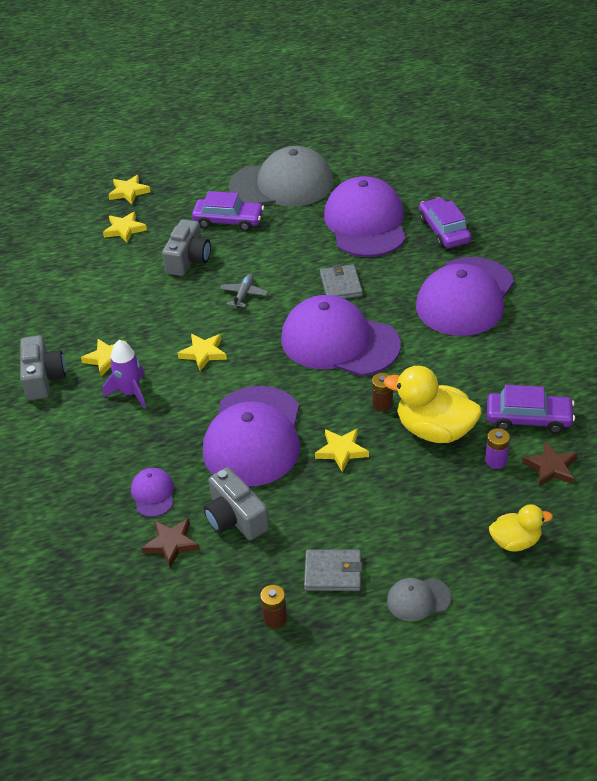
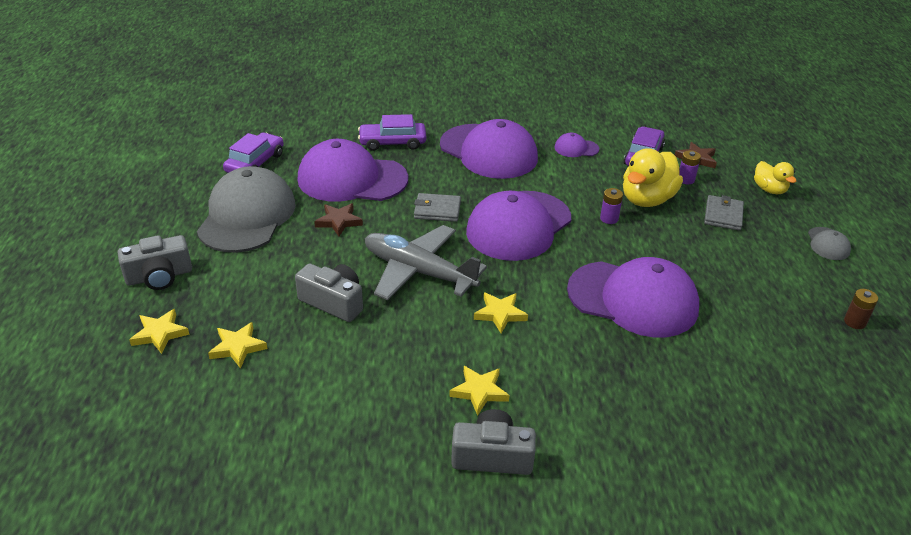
camera: 80 degrees left, 5 degrees down
(131, 393) = (544, 378): purple rocket -> none
(153, 494) = (701, 380): purple cap -> purple cap (576, 148)
(171, 544) = (770, 375): brown star -> brown star (339, 221)
(228, 221) = (283, 262): purple car -> purple car (255, 163)
(235, 518) = (737, 327): grey camera -> grey camera (159, 276)
(244, 294) = (418, 271): grey plane -> grey plane, size x2.35
(333, 573) = (802, 281): grey wallet -> grey wallet (723, 215)
(341, 451) = (662, 251): yellow star -> none
(382, 404) = (609, 218): brown battery -> purple battery
(515, 541) = (769, 189): yellow duck -> yellow duck turned 150 degrees clockwise

